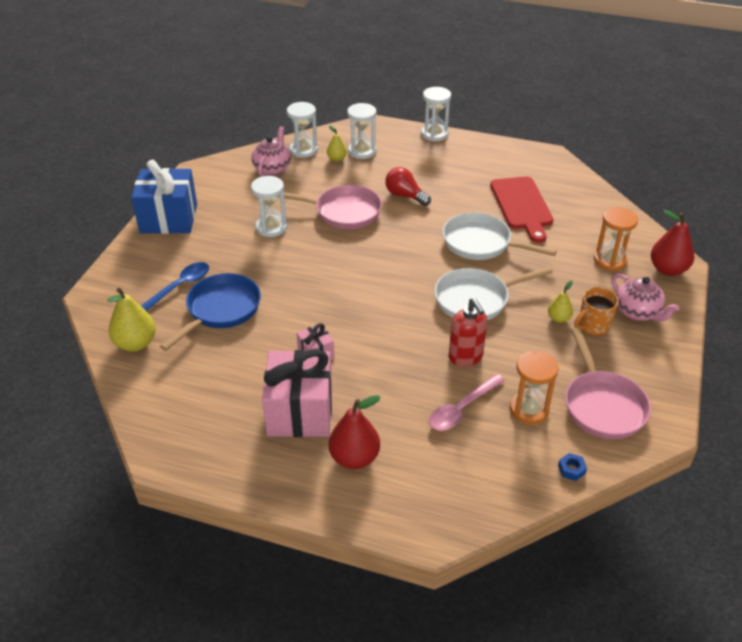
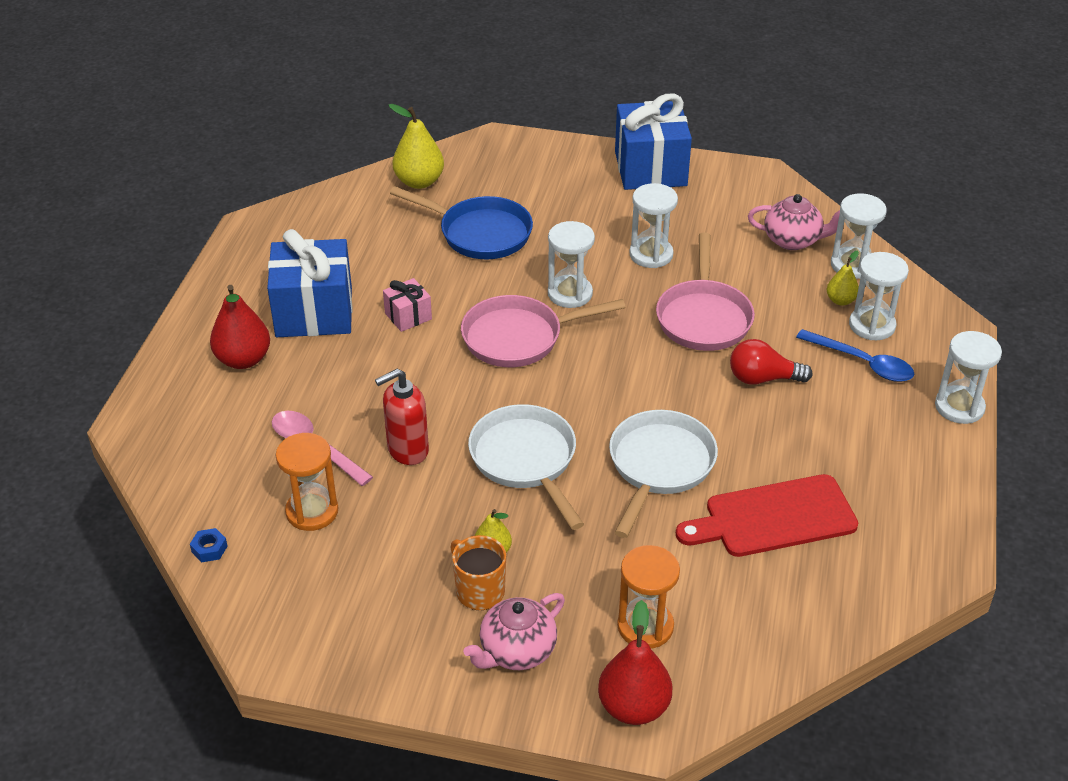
camera: 85 degrees right, 0 degrees up
(179, 287) = (518, 197): blue spoon -> blue spoon (862, 363)
(300, 412) = (314, 312): pink gift -> blue gift
(306, 268) = (570, 294): none -> white hourglass
(405, 196) = (763, 378): red light bulb -> red light bulb turned 120 degrees counterclockwise
(602, 405) = (317, 589): pink pan -> pink pan (518, 337)

